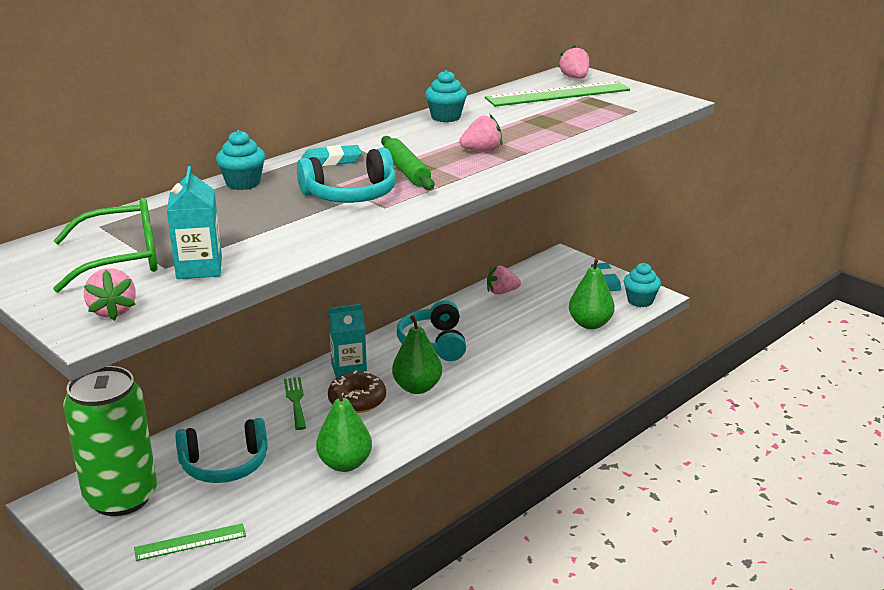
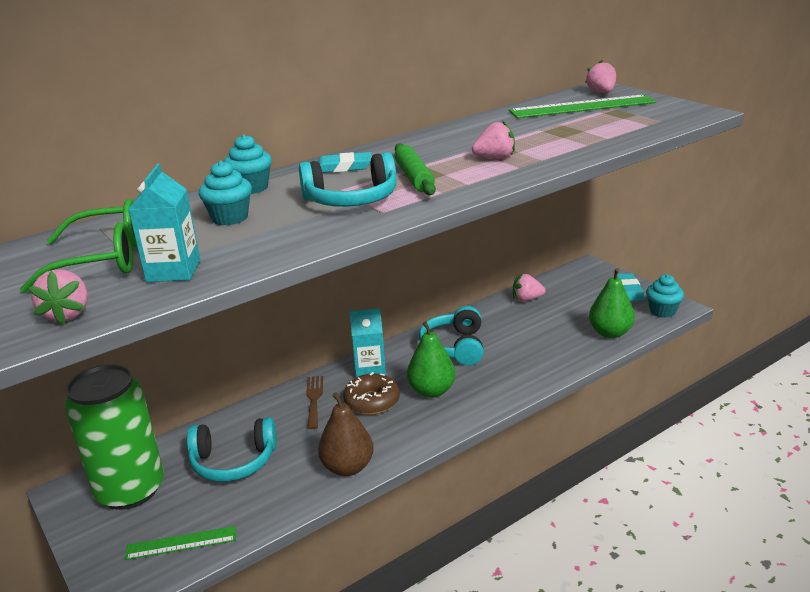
camera: 10 degrees right, 0 degrees up
(295, 401) = (314, 399): green fork -> brown fork
(345, 464) = (347, 467): green pear -> brown pear
(446, 117) = (466, 128): turquoise cupcake -> turquoise cupcake (230, 218)

